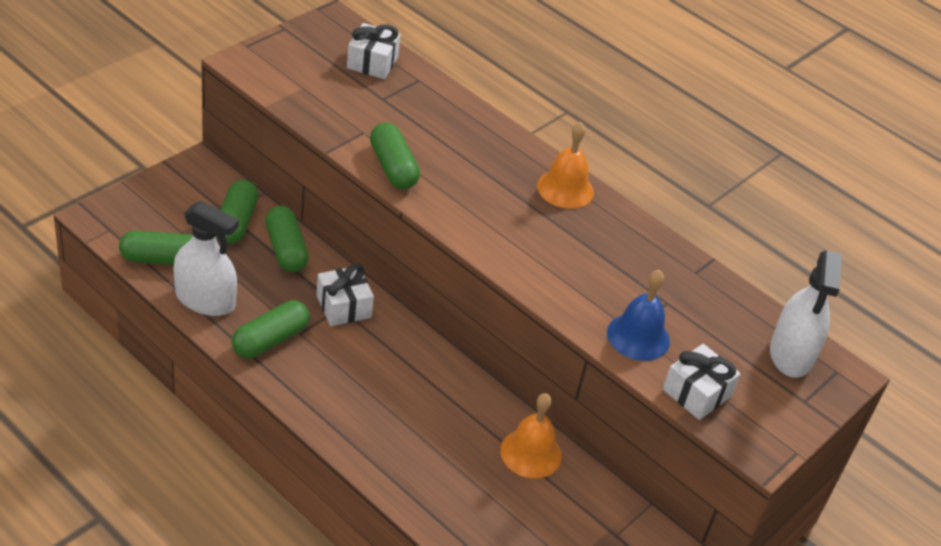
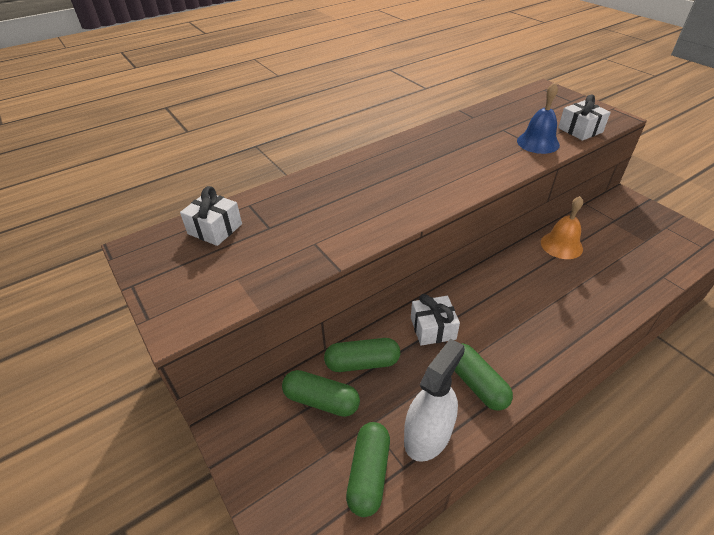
camera: 70 degrees left, 0 degrees up
(393, 167) = (365, 230): green capsule -> none
(565, 189) = (394, 151): orange bell -> none
(791, 354) = (535, 99): white spray bottle -> none

